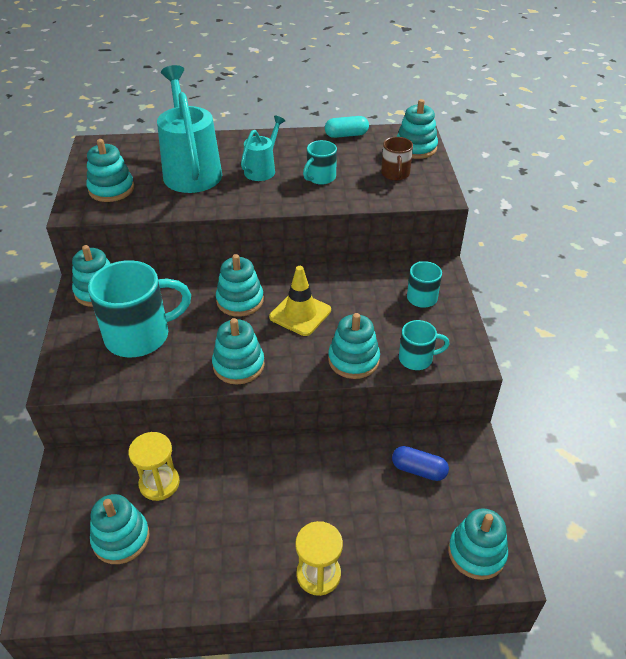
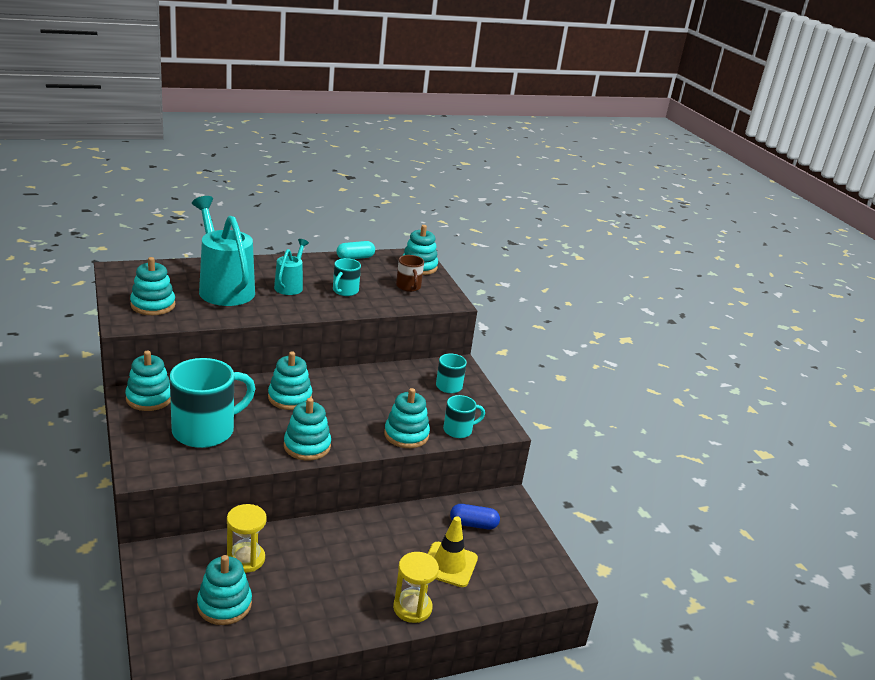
camera: 20 degrees left, 15 degrees down
(300, 314) = (348, 404): yellow traffic cone -> yellow traffic cone (449, 564)
(476, 553) = (536, 576): turquoise stacking toy -> none

